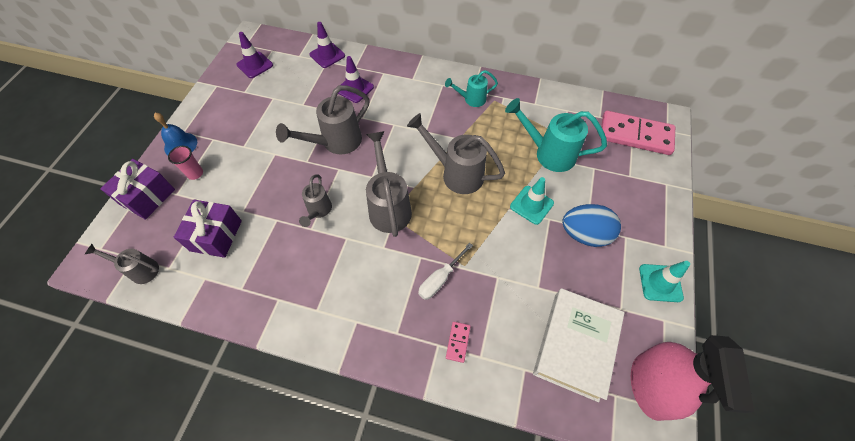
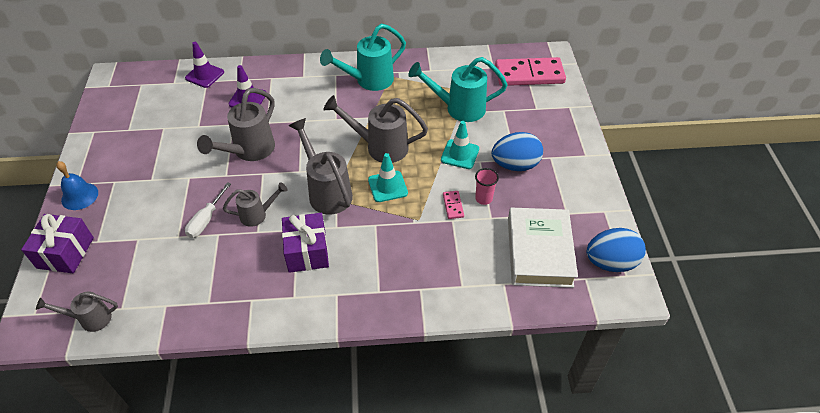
camera: 20 degrees left, 10 degrees down
(195, 173) = (109, 217): pink cup -> pink cup (483, 198)
(216, 235) = (160, 265): purple gift -> purple gift (307, 252)
(255, 65) = (128, 102): purple traffic cone -> none
(318, 211) = (258, 215): grey watering can -> grey watering can turned 90 degrees counterclockwise
(440, 279) = (401, 237): white screwdriver -> white screwdriver (206, 220)
(458, 342) = (437, 281): pink domino -> pink domino (453, 206)
(471, 99) = (368, 81): turquoise watering can -> turquoise watering can, size x1.71
(650, 386) = (610, 262): pink spray bottle -> blue egg
(660, 283) = (591, 184): turquoise traffic cone -> turquoise traffic cone (387, 186)

